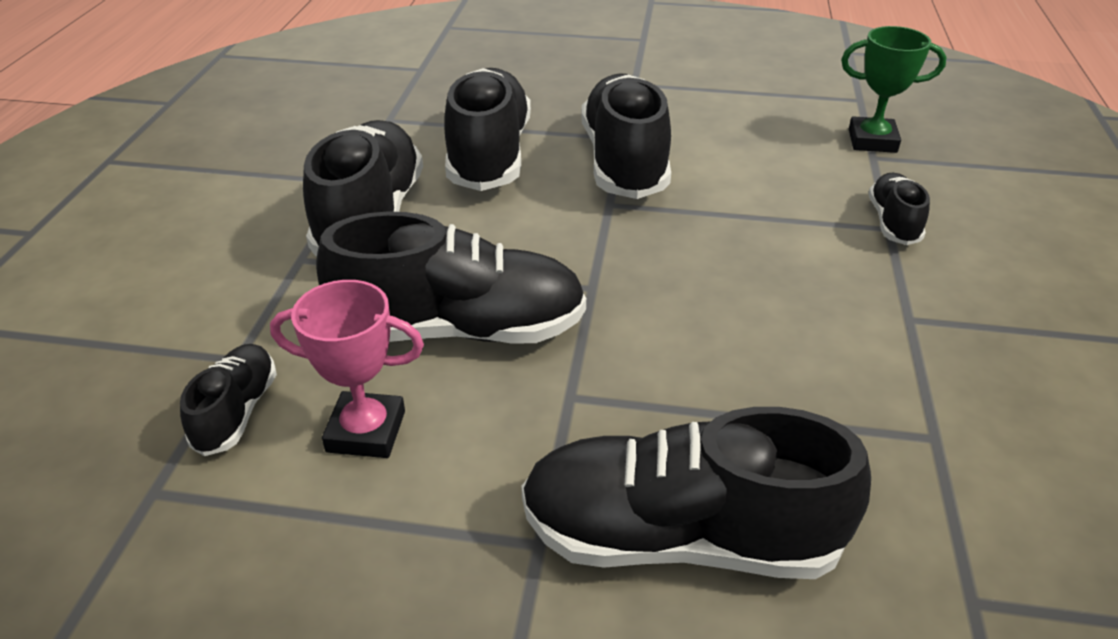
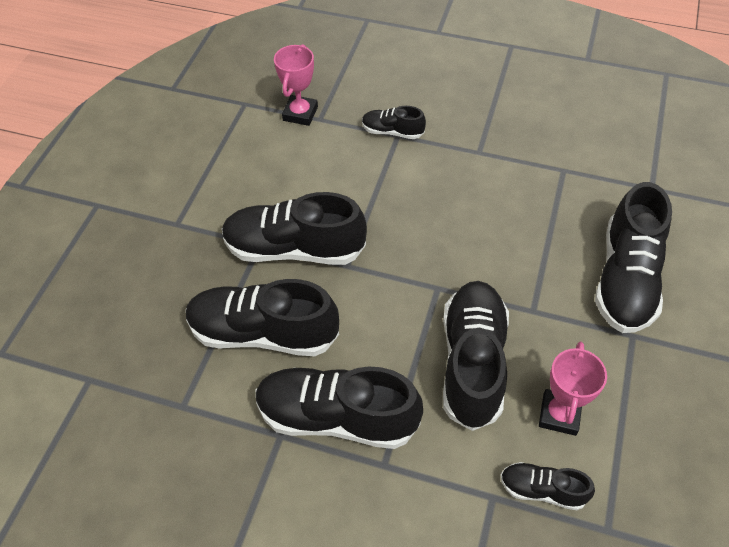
camera: 80 degrees left, 15 degrees up
(872, 141) = (300, 113): green trophy -> pink trophy

